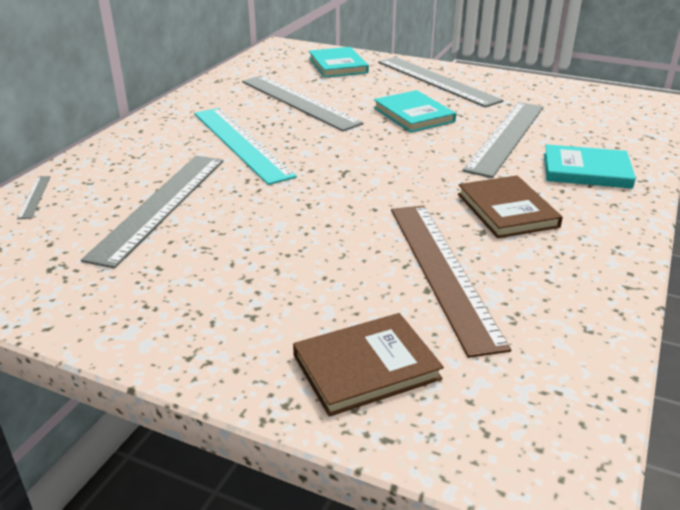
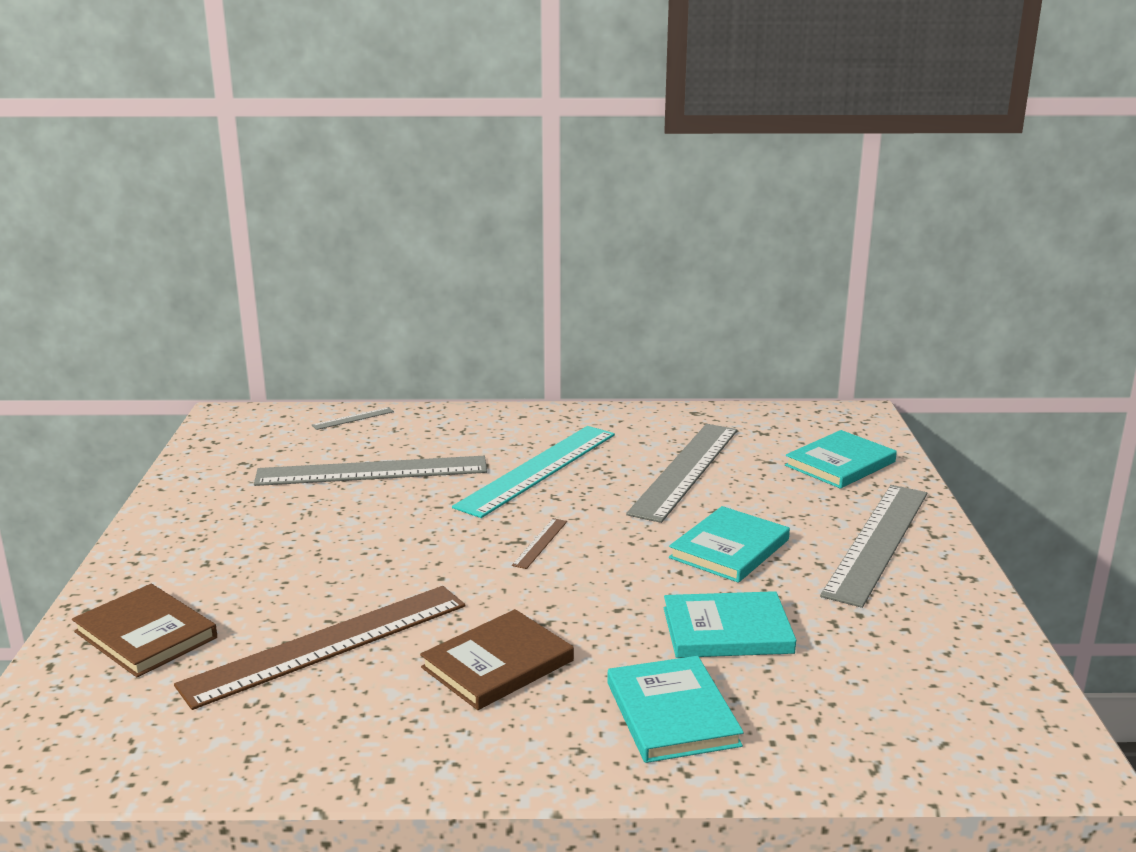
camera: 65 degrees right, 10 degrees down
(355, 165) = (540, 543): none -> brown ruler
(506, 137) = (727, 630): grey ruler -> turquoise book

